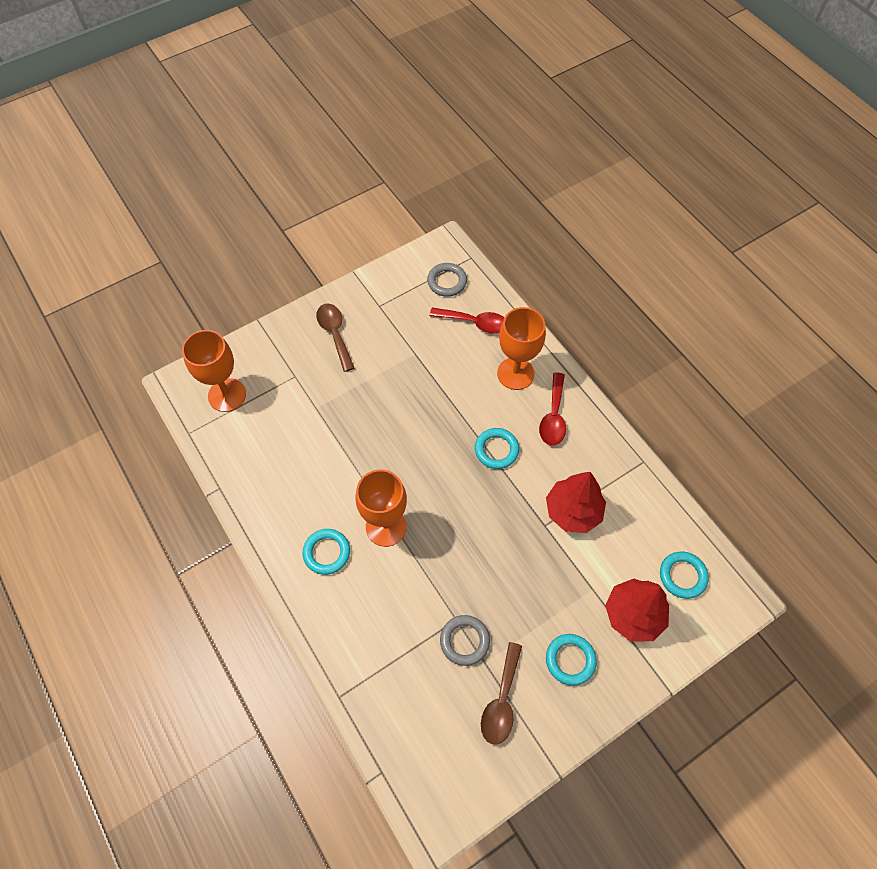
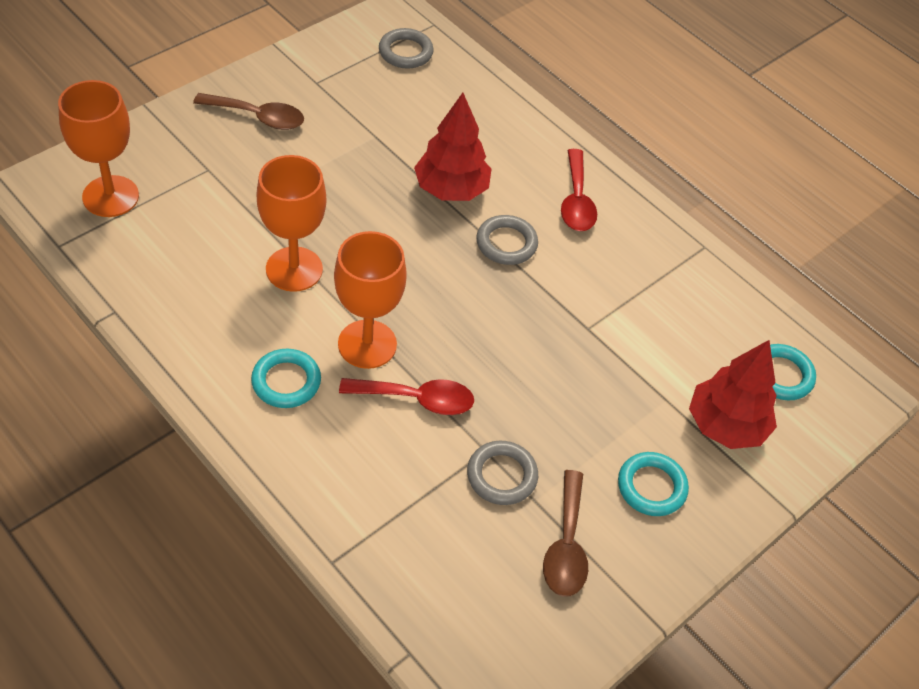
camera: 15 degrees left, 10 degrees down
(335, 334) = (258, 117): brown spoon -> brown spoon turned 135 degrees clockwise
(475, 323) = (452, 98): red spoon -> red spoon (417, 399)
(496, 450) = (506, 243): turquoise ring -> grey ring
(515, 373) = (517, 154): orange goblet -> orange goblet (294, 269)
(572, 511) = (622, 309): red tree -> red tree (451, 189)

